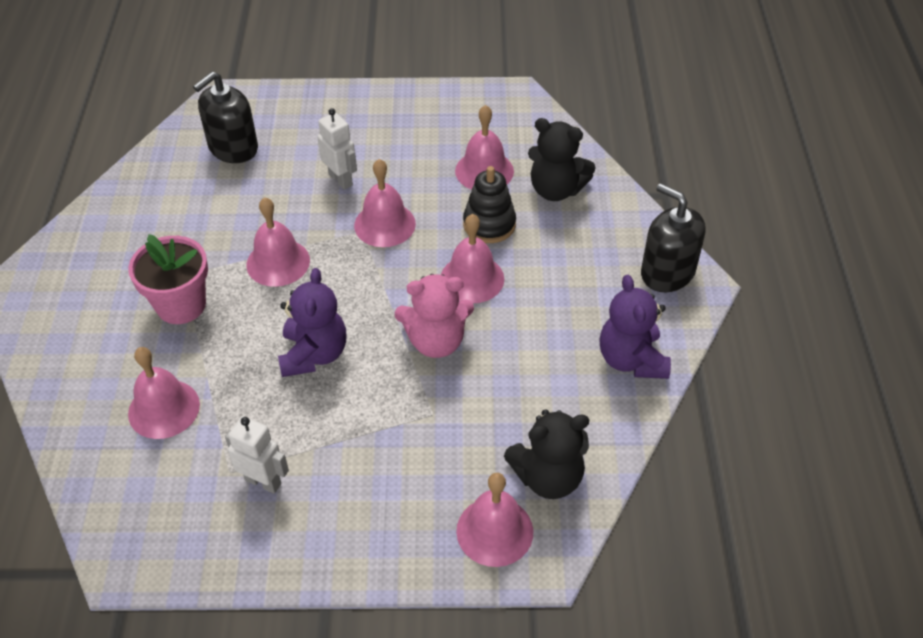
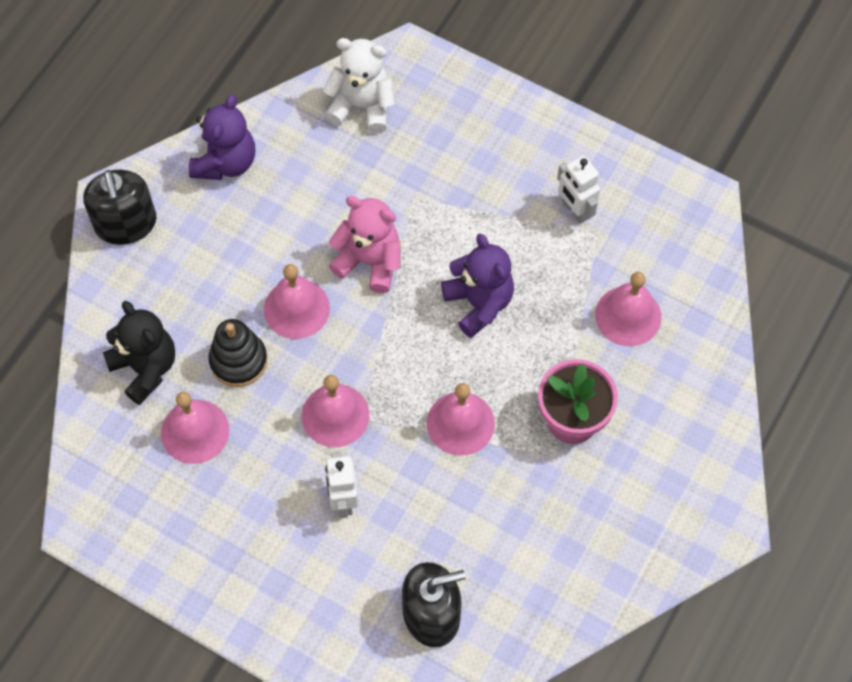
camera: 150 degrees left, 15 degrees up
(314, 354) = (479, 303): purple teddy bear -> purple teddy bear turned 120 degrees clockwise
(494, 531) = (427, 89): pink bell -> none
(548, 477) = (362, 106): black teddy bear -> white teddy bear

